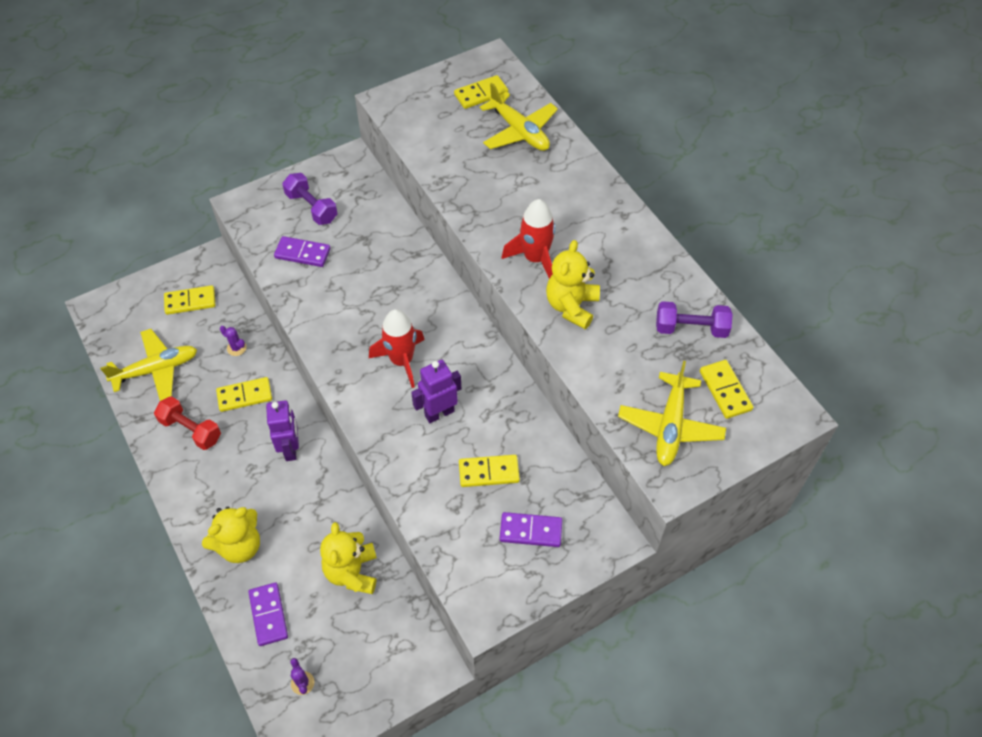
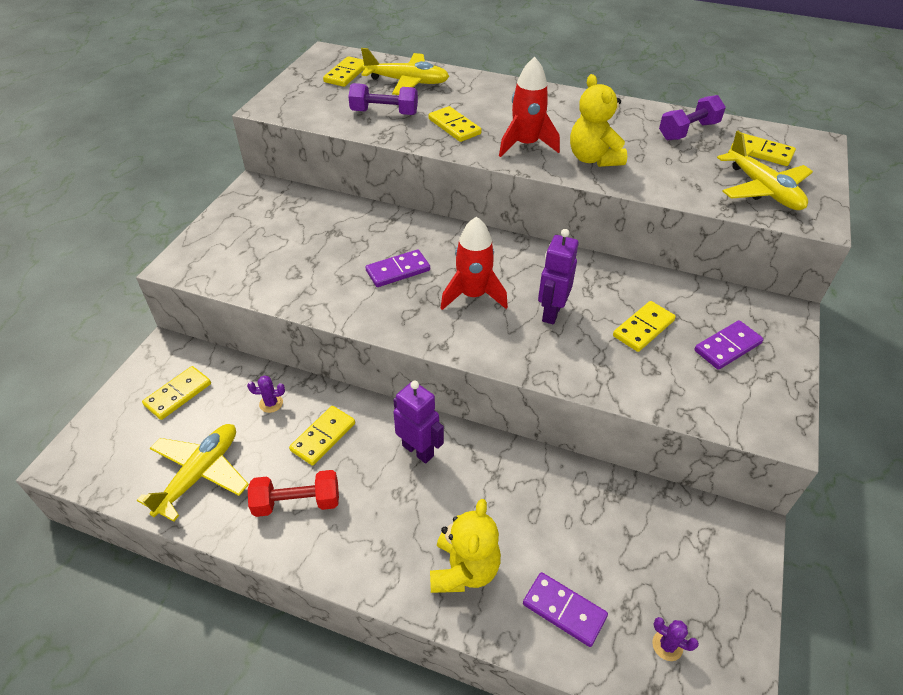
camera: 40 degrees left, 10 degrees down
(302, 253) = (286, 269): purple domino -> purple domino (398, 270)
(311, 207) = (255, 234): purple dumbbell -> purple dumbbell (384, 112)
(352, 572) = (592, 510): yellow teddy bear -> none
(502, 205) = (454, 126): none -> yellow domino

